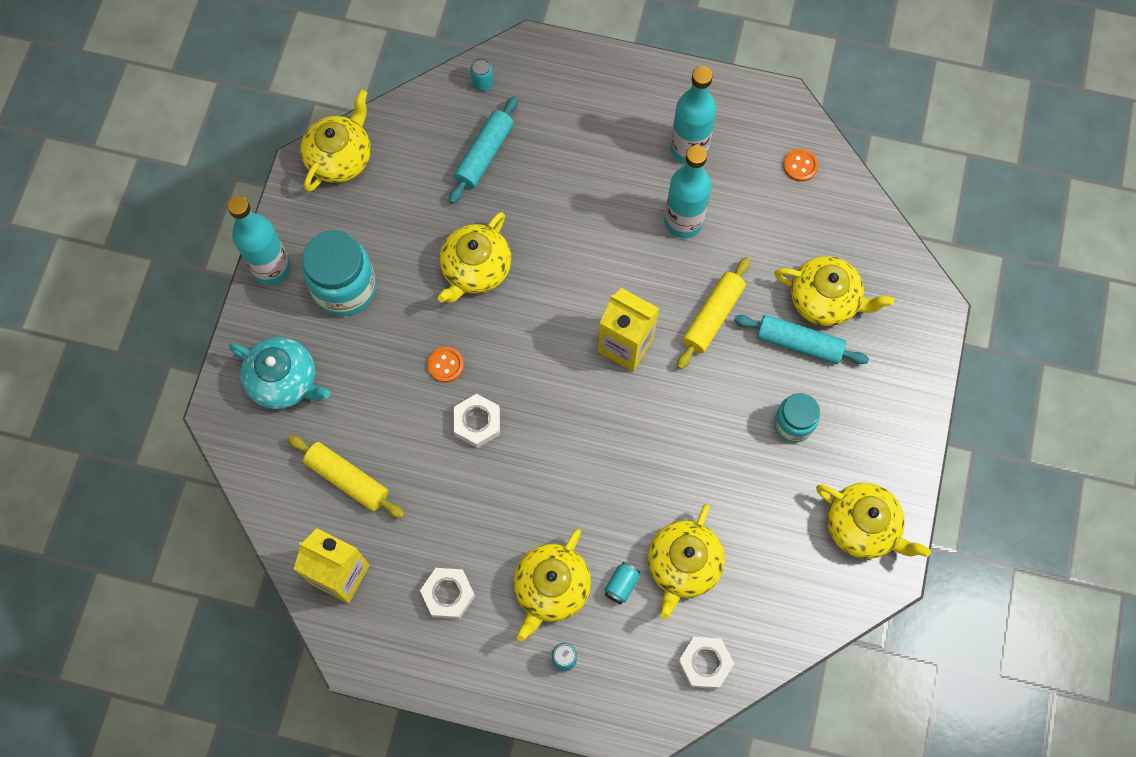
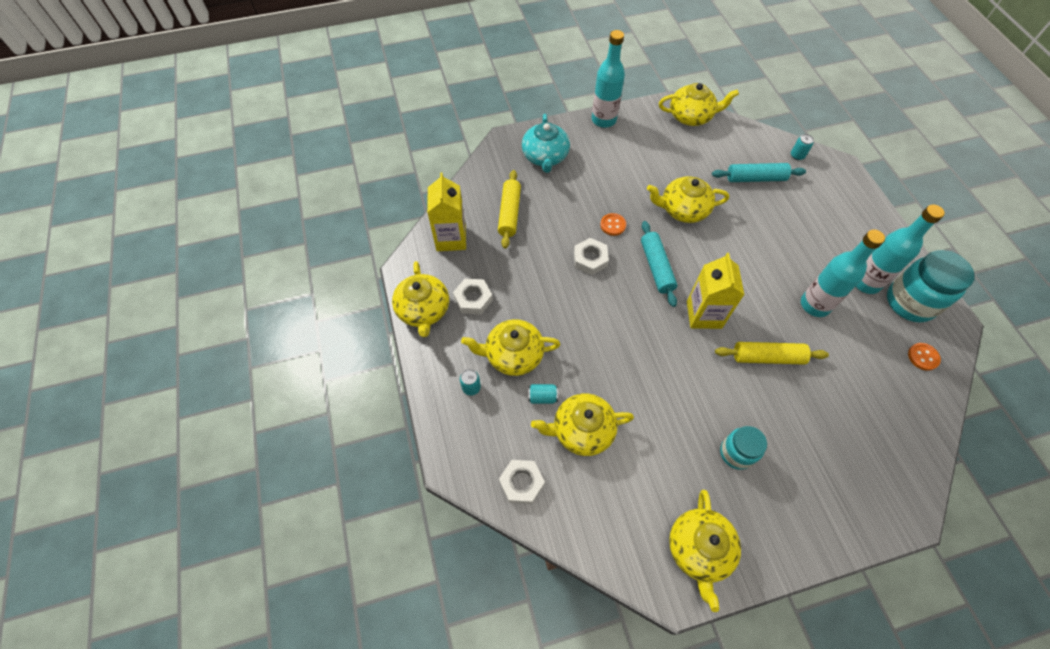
camera: 60 degrees right, 10 degrees down
(344, 288) = (619, 156): turquoise jar -> turquoise jar (910, 302)
(799, 343) = (797, 425): turquoise rolling pin -> turquoise rolling pin (656, 267)
(825, 300) = (844, 426): yellow teapot -> yellow teapot (423, 310)

